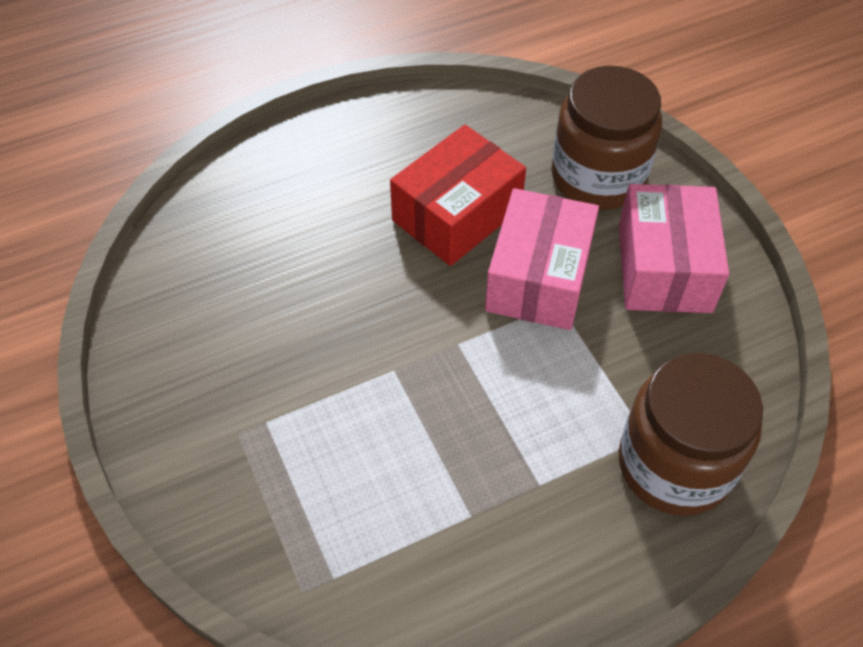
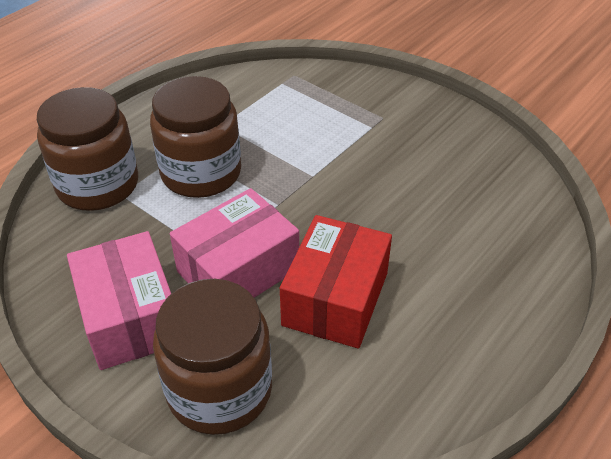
camera: 155 degrees right, 10 degrees down
(532, 431) = (201, 173): none -> brown jar
(538, 278) = (238, 270): pink box -> pink box turned 60 degrees clockwise

